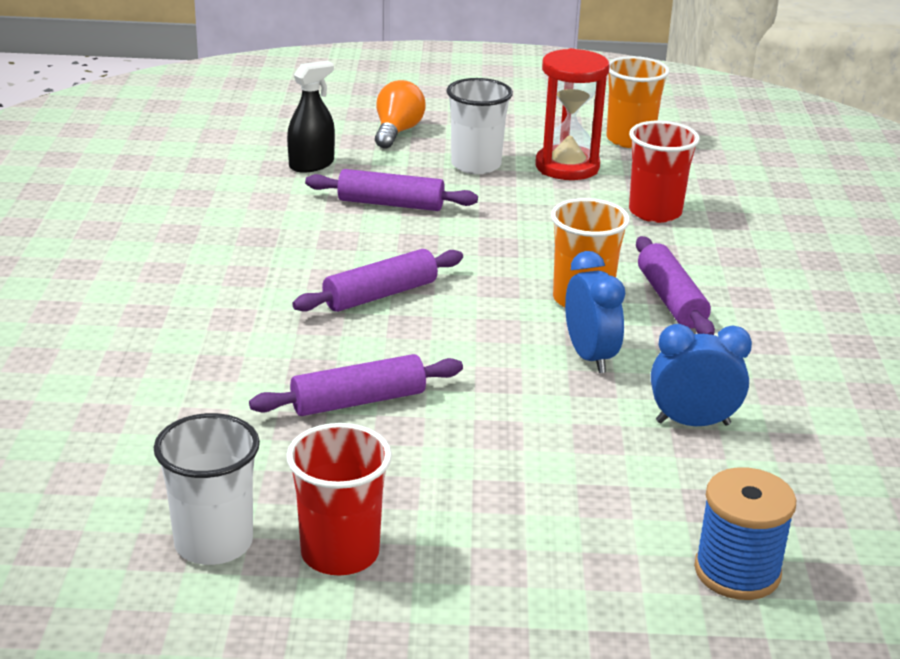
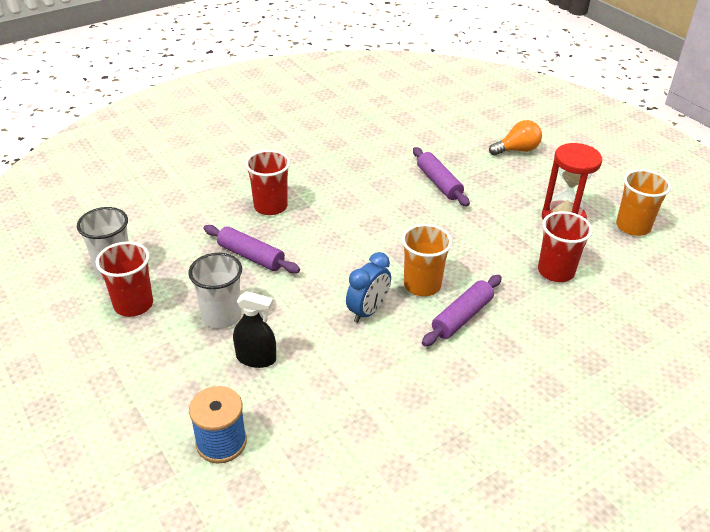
camera: 55 degrees right, 10 degrees up
(259, 341) = (270, 206): none -> red cup
(311, 164) = (445, 143): black spray bottle -> black spray bottle (256, 358)
(380, 295) = (348, 220): purple rolling pin -> none
(476, 165) = (518, 189): white cup -> white cup (221, 316)
(693, 423) = (343, 374): blue clock -> none

